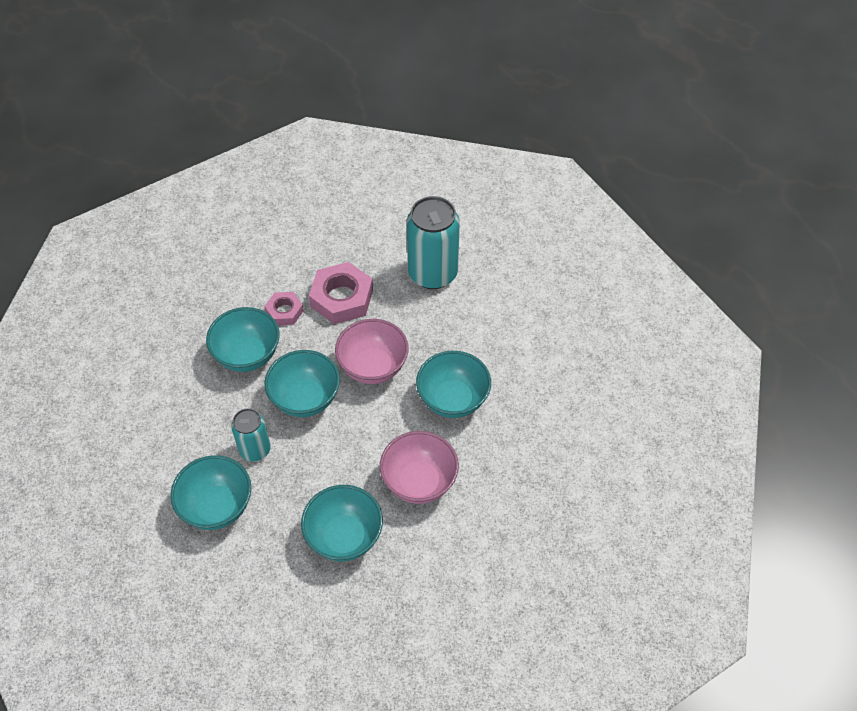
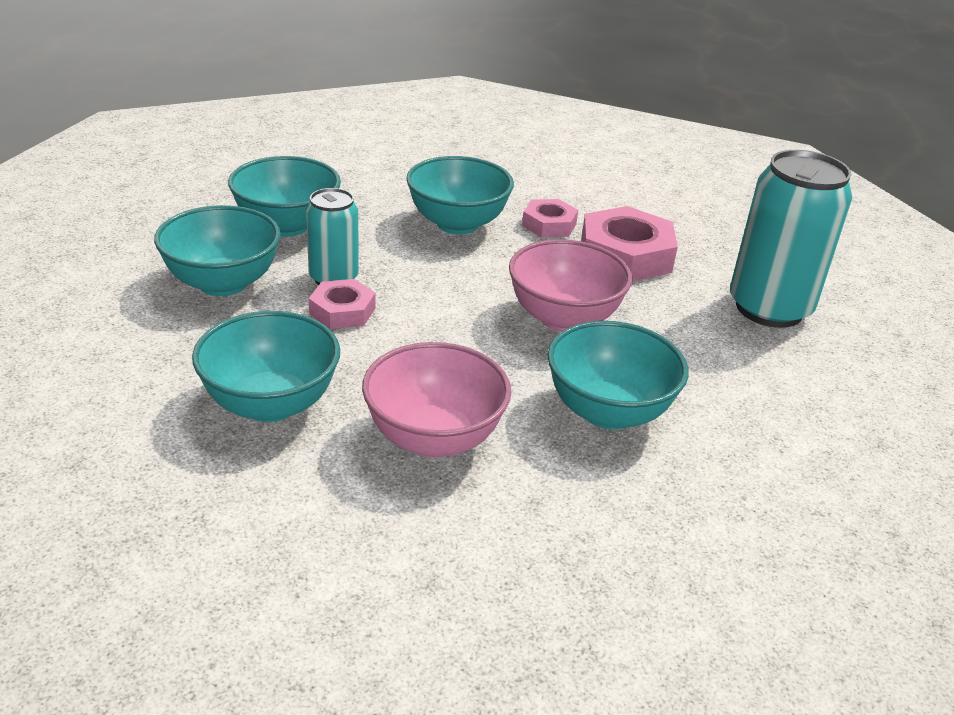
camera: 50 degrees right, 20 degrees down
(289, 463) = (342, 311): none -> pink nut
(305, 399) = (449, 286): turquoise bowl -> turquoise bowl (287, 226)

